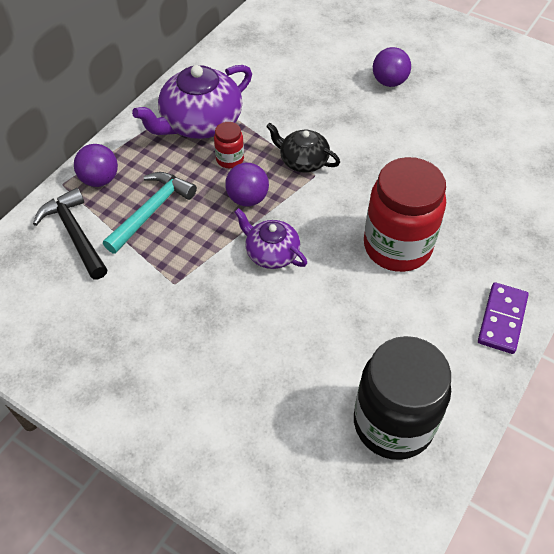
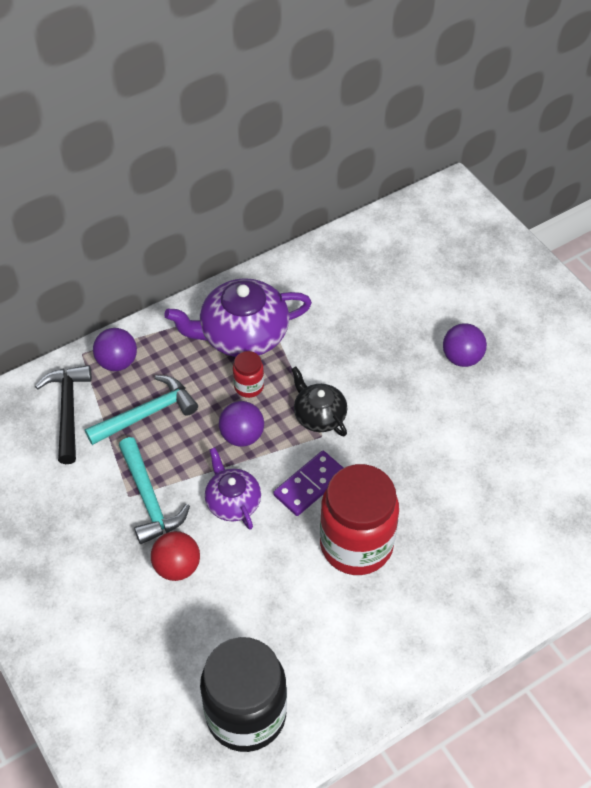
camera: 25 degrees right, 0 degrees up
(194, 279) = (149, 499): none -> turquoise hammer
(254, 325) = (177, 567): none -> red ball
(502, 319) = (411, 662): purple domino -> purple domino (310, 485)

